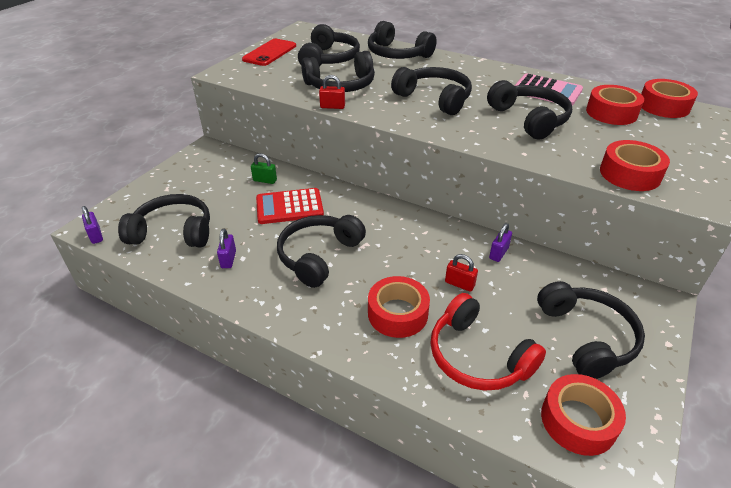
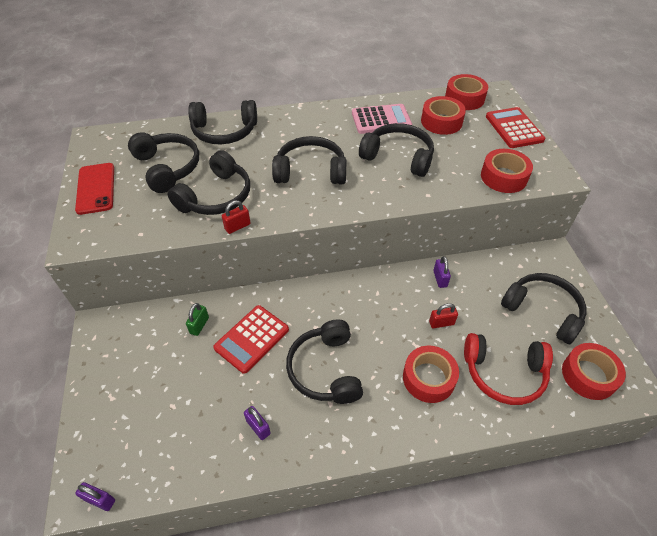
camera: 40 degrees left, 10 degrees up
(173, 232) = (176, 437): black headphones -> none
(265, 180) = (199, 325): green padlock -> green padlock turned 45 degrees counterclockwise
(696, 146) = (514, 128): none -> red calculator

